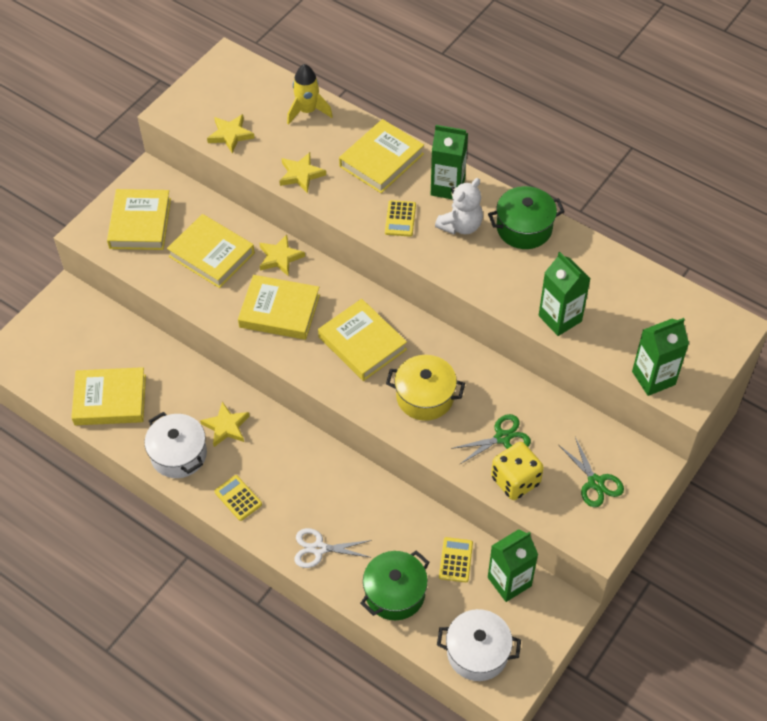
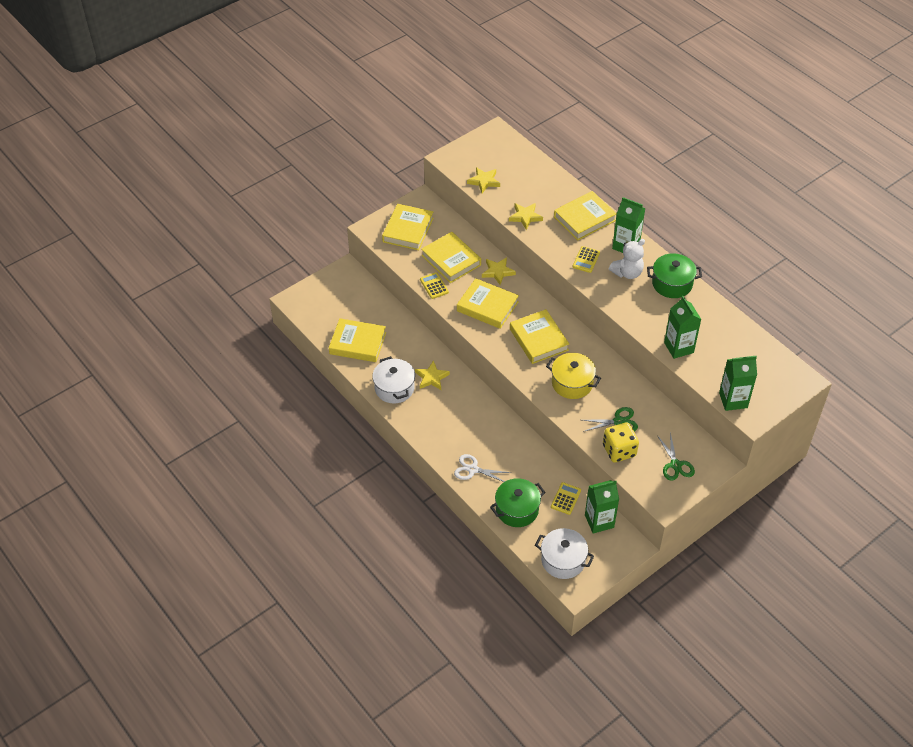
camera: 15 degrees right, 5 degrees down
(238, 498) = (427, 425): yellow calculator -> yellow calculator (434, 286)
(307, 111) = (542, 176): yellow rocket -> none

